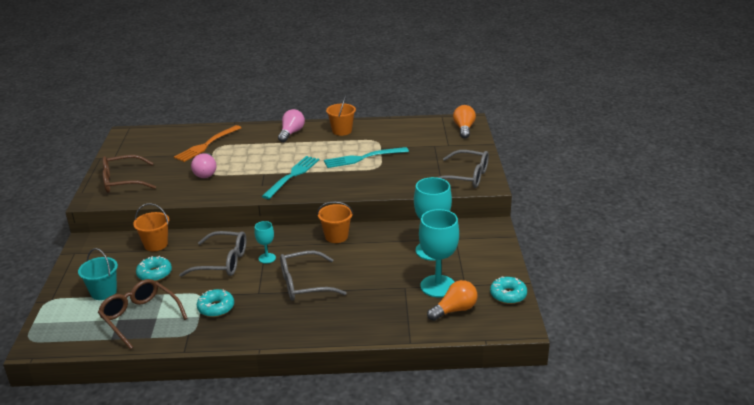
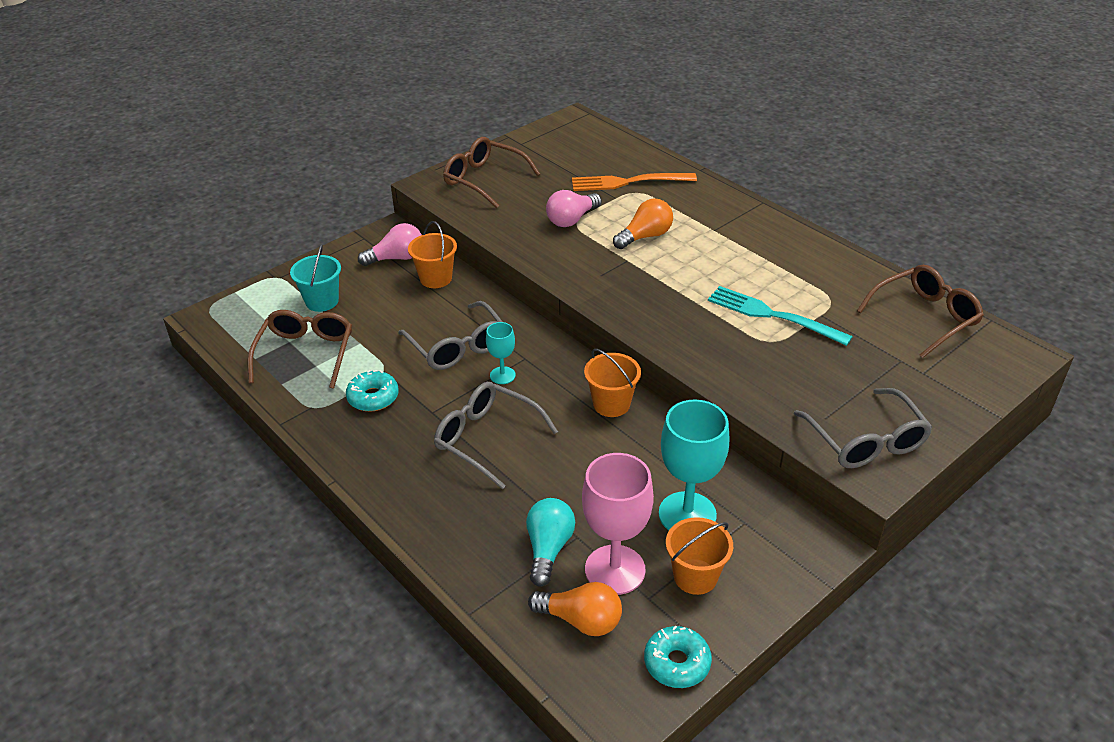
camera: 50 degrees right, 10 degrees up
(154, 274) = (386, 313): turquoise donut -> none
(291, 133) = (743, 223): pink light bulb -> pink light bulb (396, 258)
(292, 176) = (651, 284): turquoise fork -> none
(342, 131) = (810, 257): orange bucket -> orange bucket (695, 576)
(401, 299) = (548, 548): none -> turquoise light bulb
(419, 128) = (925, 317): none -> brown glasses
(438, 286) = (615, 570): turquoise goblet -> pink goblet
(464, 129) = (992, 362): orange light bulb -> orange light bulb (645, 236)

